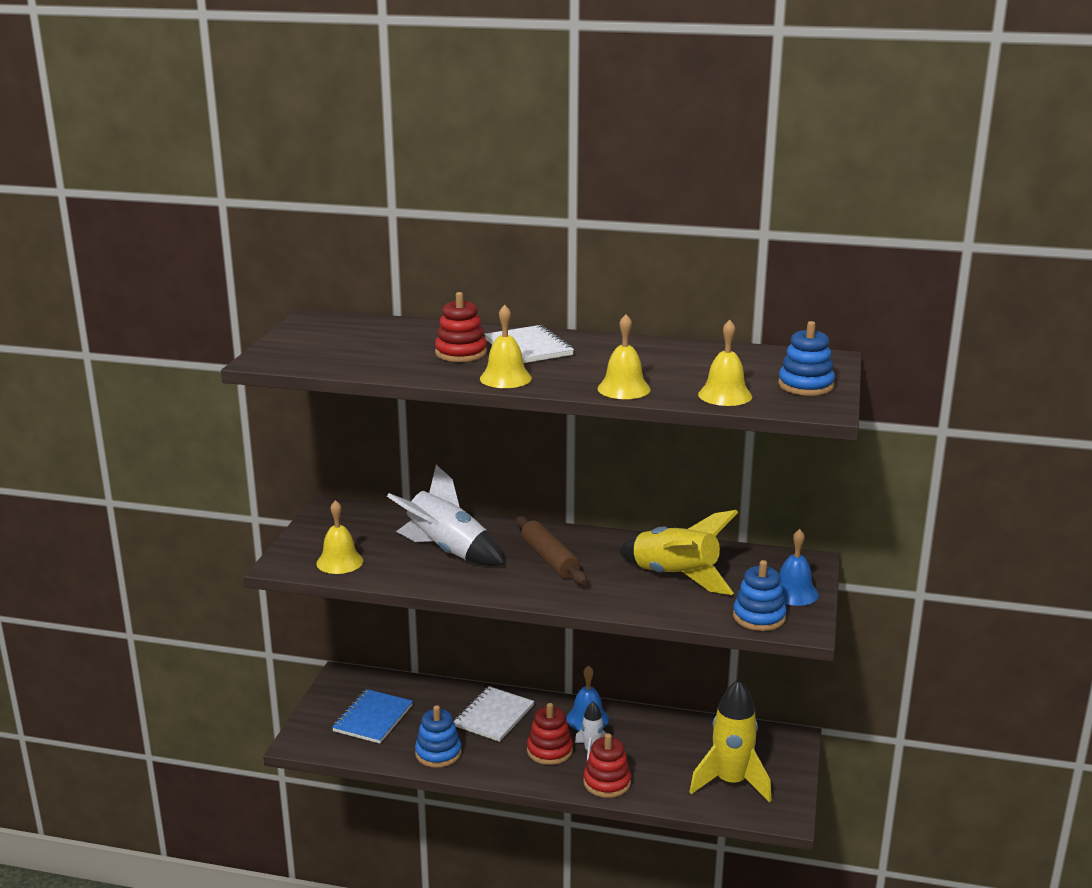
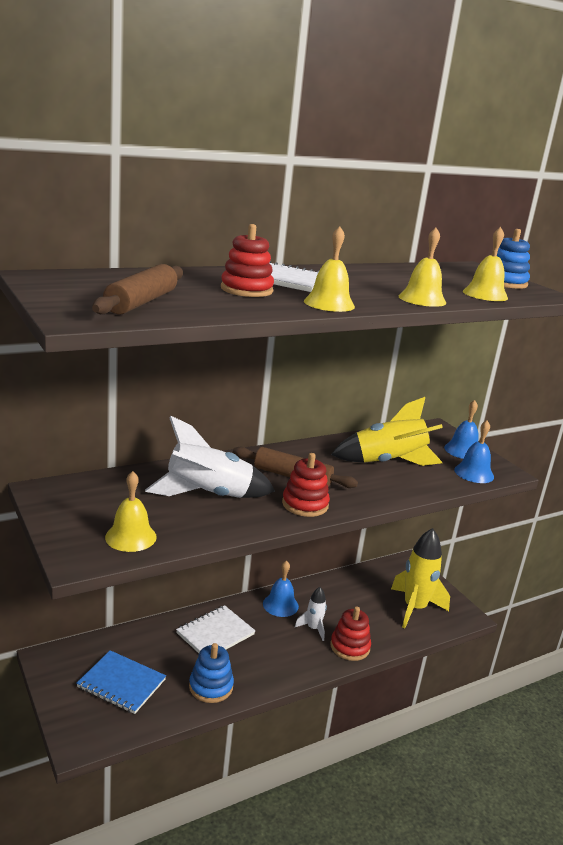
camera: 45 degrees left, 0 degrees up
(342, 352) = (141, 302): none -> brown rolling pin
(373, 718) = (121, 683): blue notebook -> blue notebook turned 45 degrees counterclockwise
(494, 716) = (215, 634): white notebook -> white notebook turned 60 degrees clockwise
(549, 750) = (286, 642): red stacking toy -> red stacking toy (305, 504)
(759, 617) = (474, 473): blue stacking toy -> blue bell

